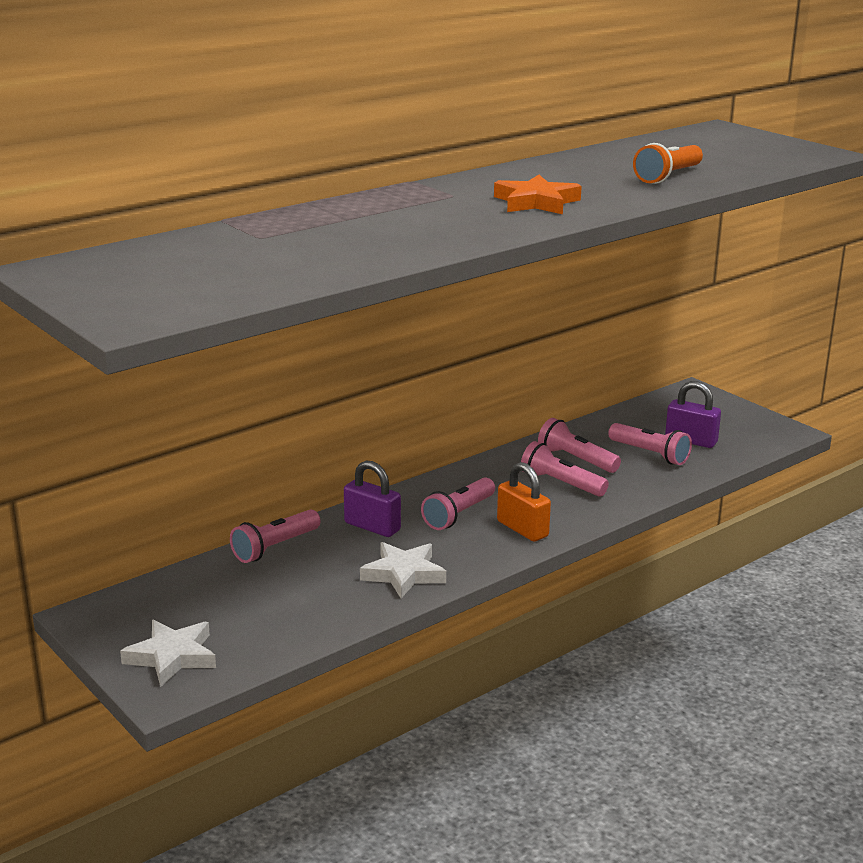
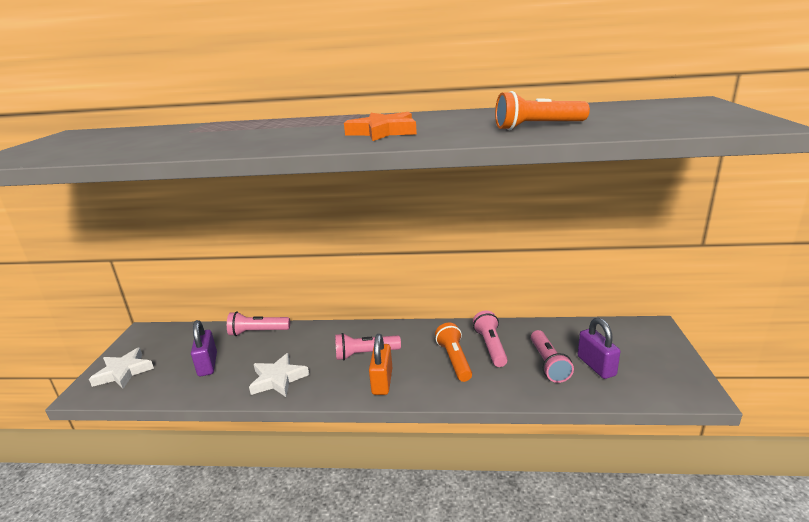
camera: 45 degrees right, 0 degrees up
(372, 527) = (314, 341): purple padlock -> purple padlock (207, 364)
(561, 484) = (454, 360): pink flashlight -> orange flashlight

